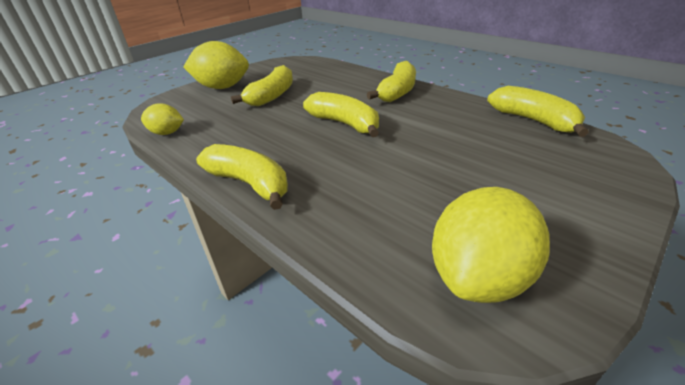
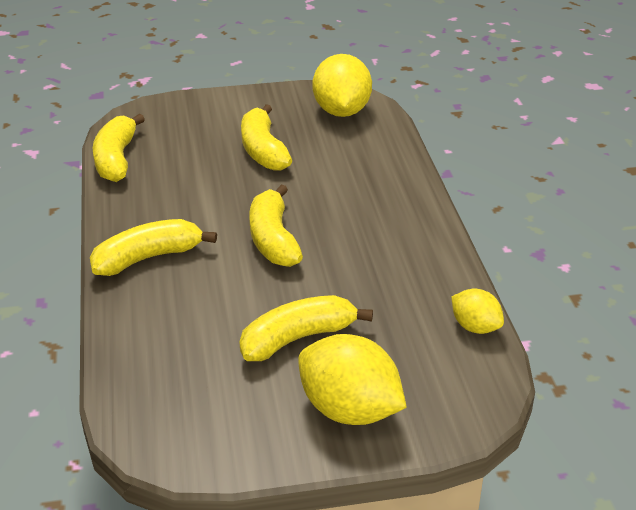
camera: 145 degrees left, 0 degrees up
(249, 183) = (422, 216): yellow banana -> yellow banana (263, 150)
(478, 276) = (341, 111): yellow lemon -> yellow lemon turned 75 degrees counterclockwise

